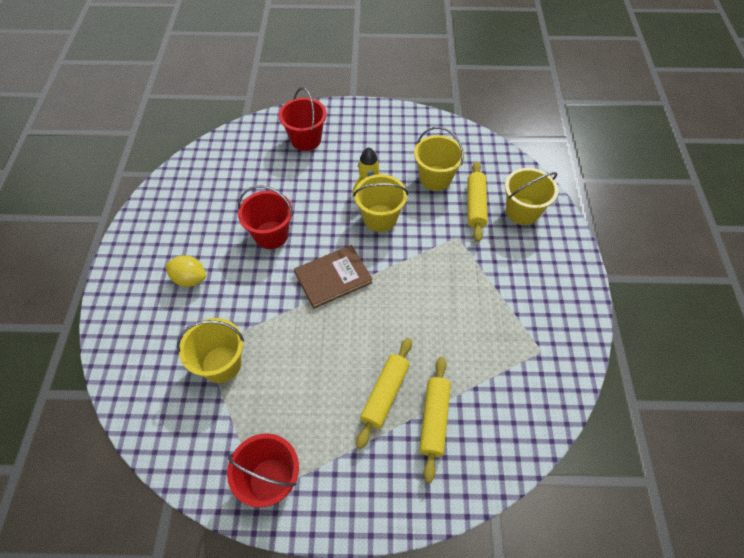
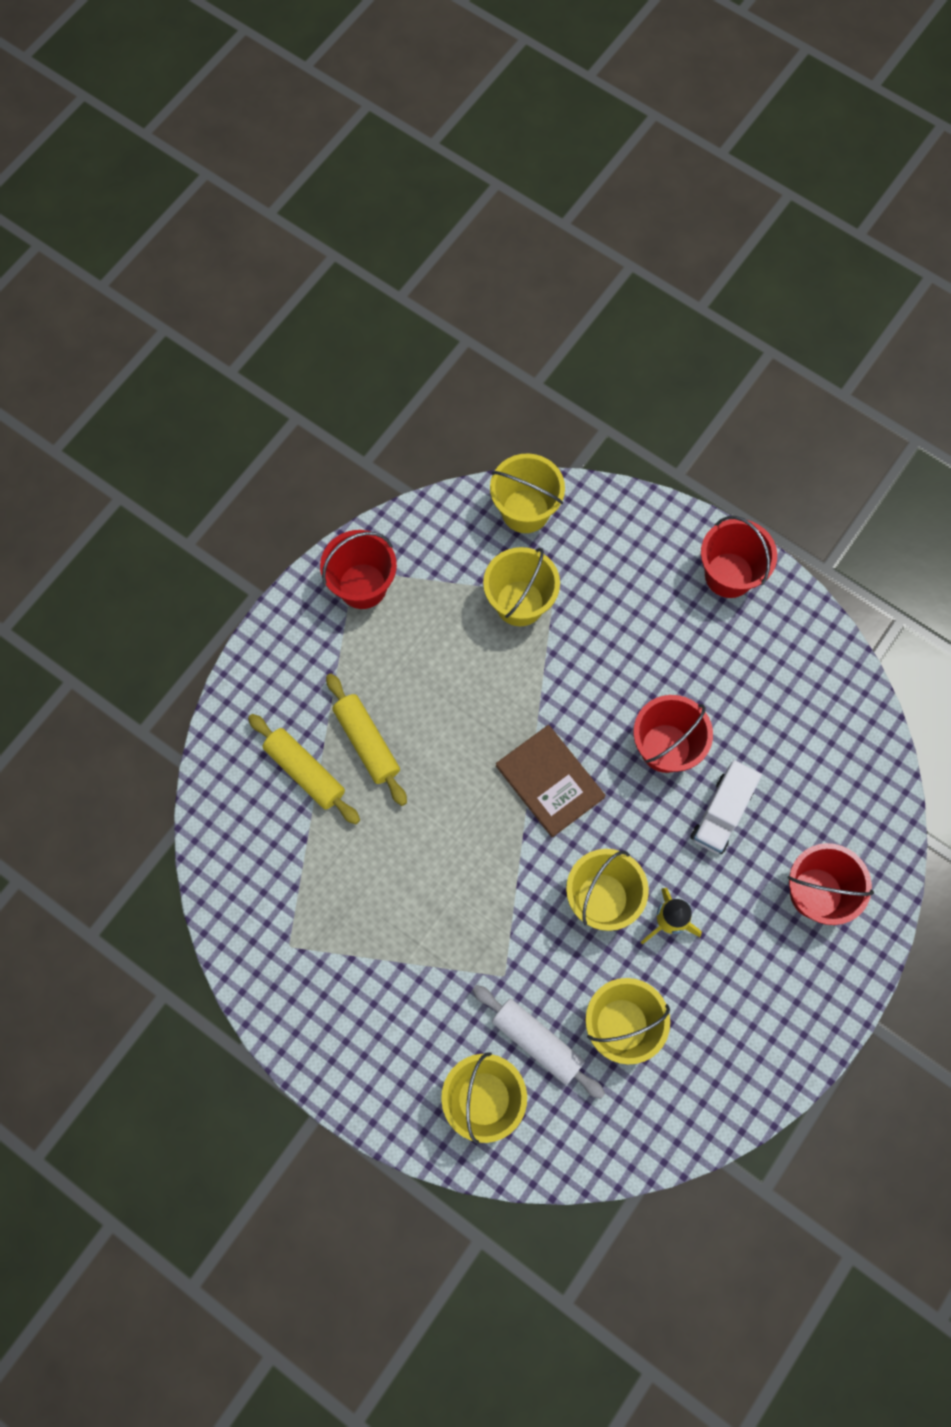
camera: 125 degrees right, 15 degrees up
(133, 261) = (729, 575): none -> red bucket
(143, 404) = (525, 511): none -> yellow bucket
(190, 279) = (658, 623): yellow lemon -> none
(291, 193) = (721, 813): none -> white truck
(333, 278) = (549, 782): brown book -> brown book turned 45 degrees counterclockwise
(475, 205) = (537, 1042): yellow rolling pin -> white rolling pin

